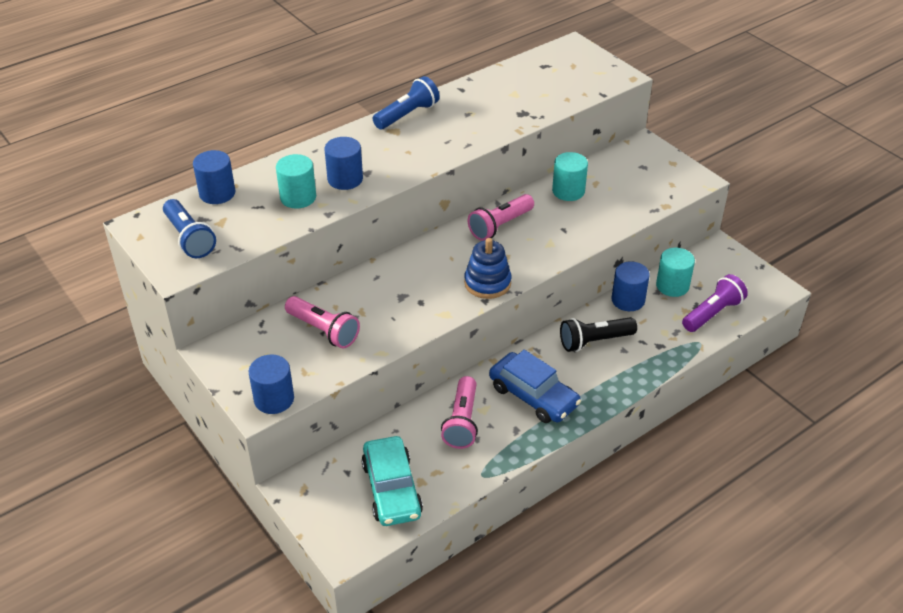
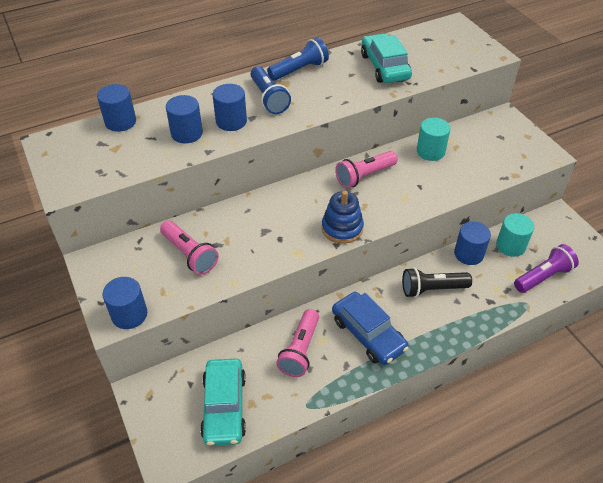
camera: 10 degrees right, 5 degrees up
(189, 238) = (84, 160): blue flashlight -> blue flashlight (268, 98)
(298, 197) = (187, 133): turquoise cylinder -> blue cylinder
(503, 101) = (384, 67): none -> turquoise car

